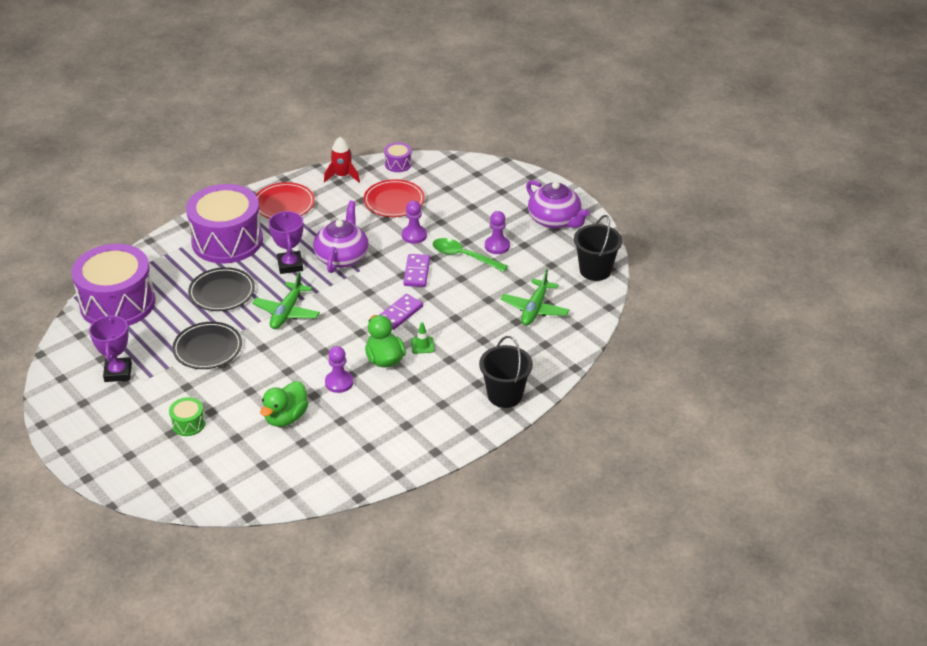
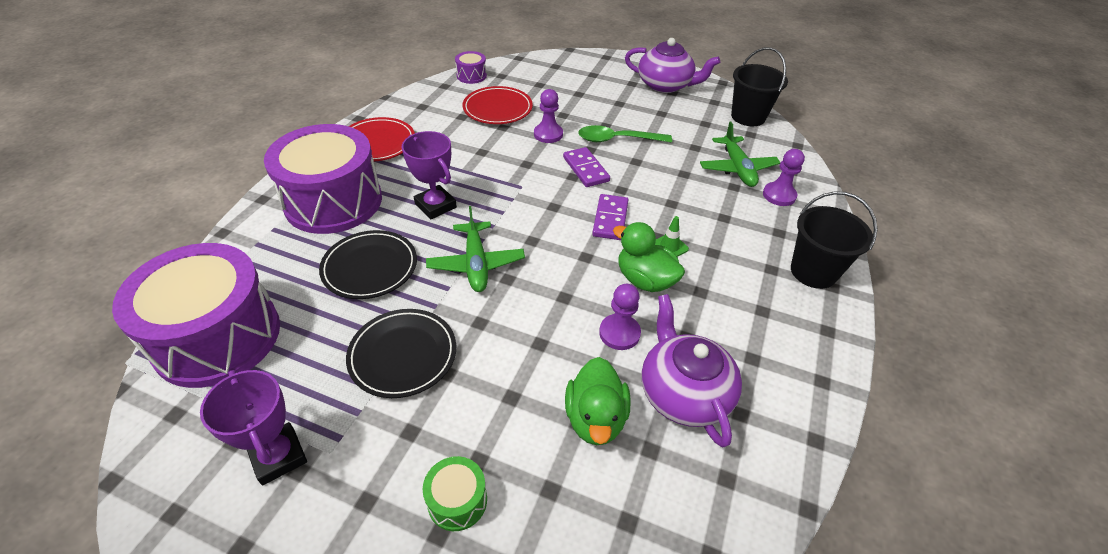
camera: 30 degrees left, 5 degrees up
(342, 176) = (422, 99): red rocket -> none
(342, 256) = (489, 178): purple teapot -> purple teapot (683, 392)
(497, 246) = (638, 121): purple pawn -> purple pawn (779, 195)

